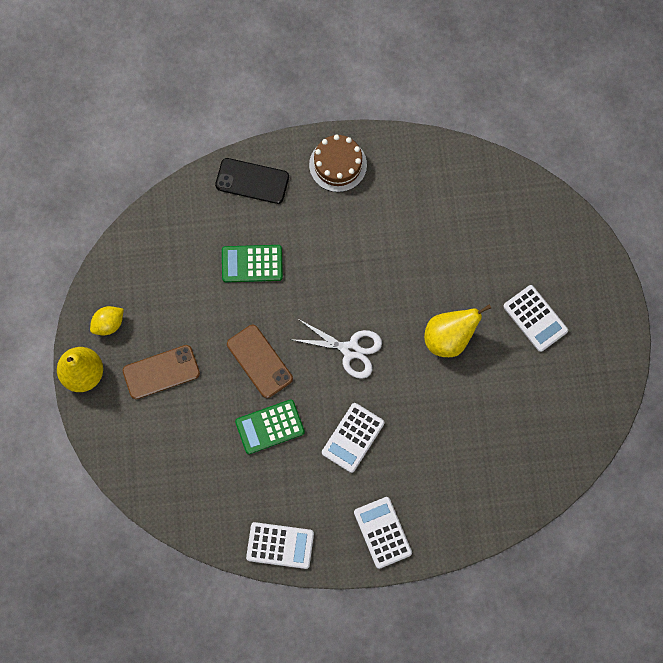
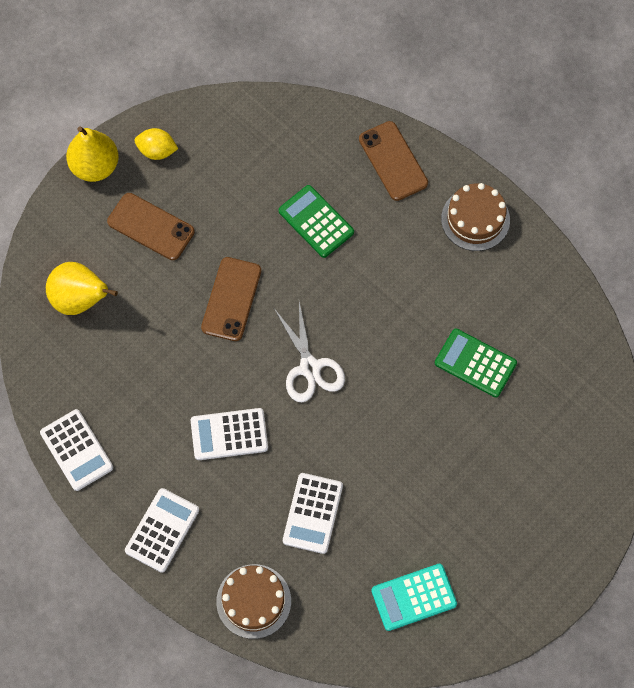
camera: 50 degrees right, 5 degrees down
(252, 181) = (393, 161): black phone -> brown phone
(270, 427) = (178, 355): green calculator -> green calculator (475, 363)
(449, 338) = (397, 445): yellow pear -> yellow pear (80, 299)
(478, 511) = (253, 601): none -> brown cake
(535, 318) = (486, 508): white calculator -> white calculator (312, 513)
(556, 410) = (414, 597): none -> turquoise calculator

